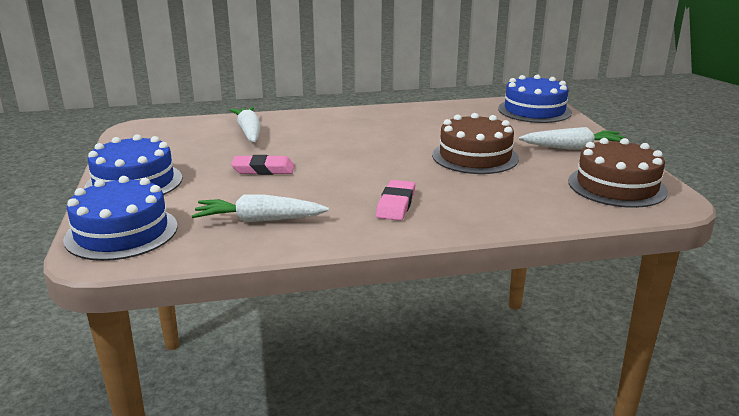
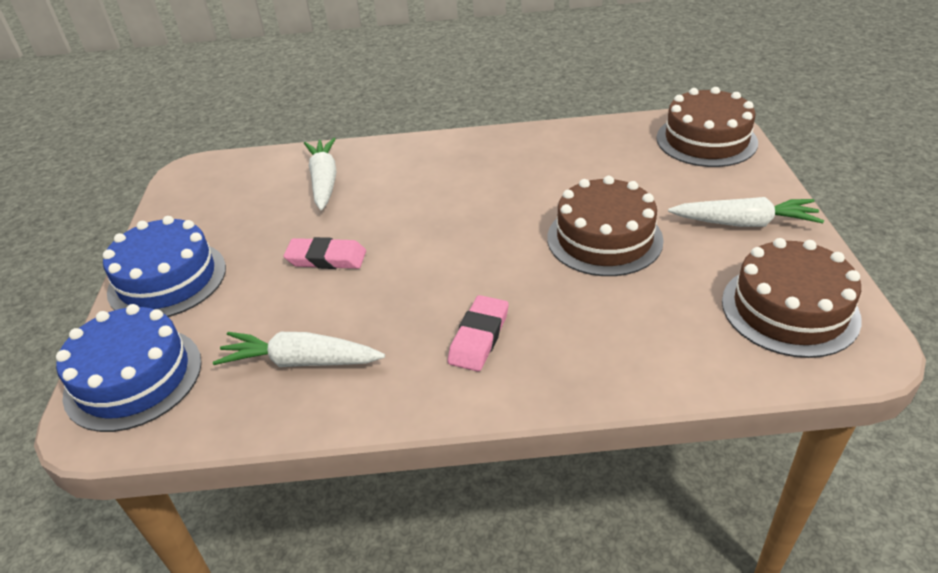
camera: 10 degrees right, 15 degrees up
(534, 110) = (706, 140): blue cake -> brown cake

